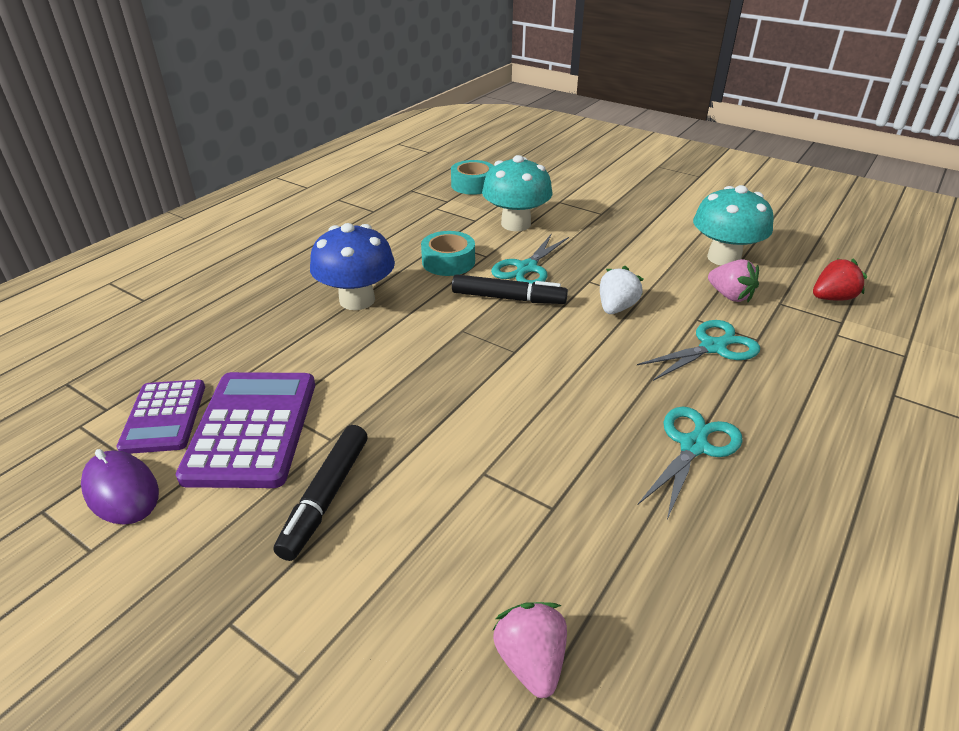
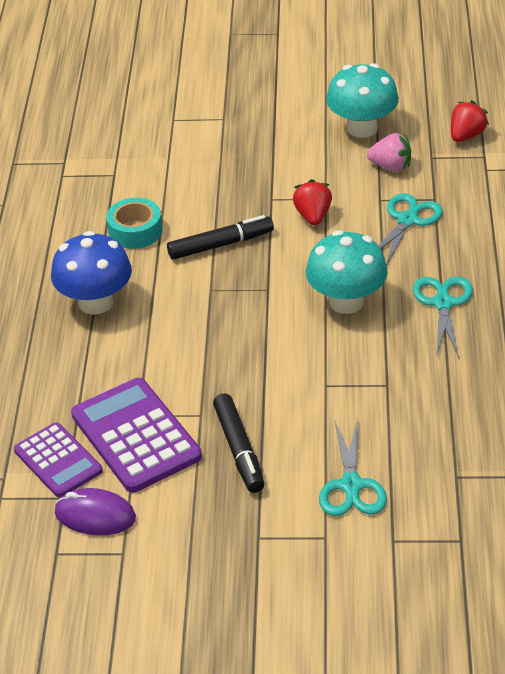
camera: 30 degrees left, 5 degrees up
(473, 185) = (69, 131): turquoise tape -> none
(516, 224) = (156, 163): turquoise mushroom -> turquoise mushroom (346, 301)
(527, 268) = (209, 208): turquoise scissors -> turquoise scissors (351, 485)
(531, 661) = (439, 466): pink strawberry -> none
(616, 308) = (313, 216): white strawberry -> red strawberry

